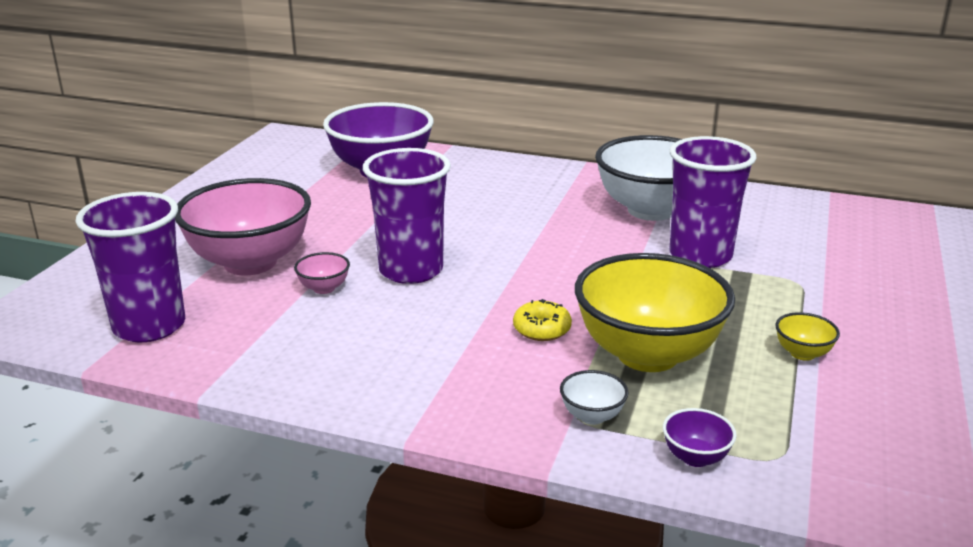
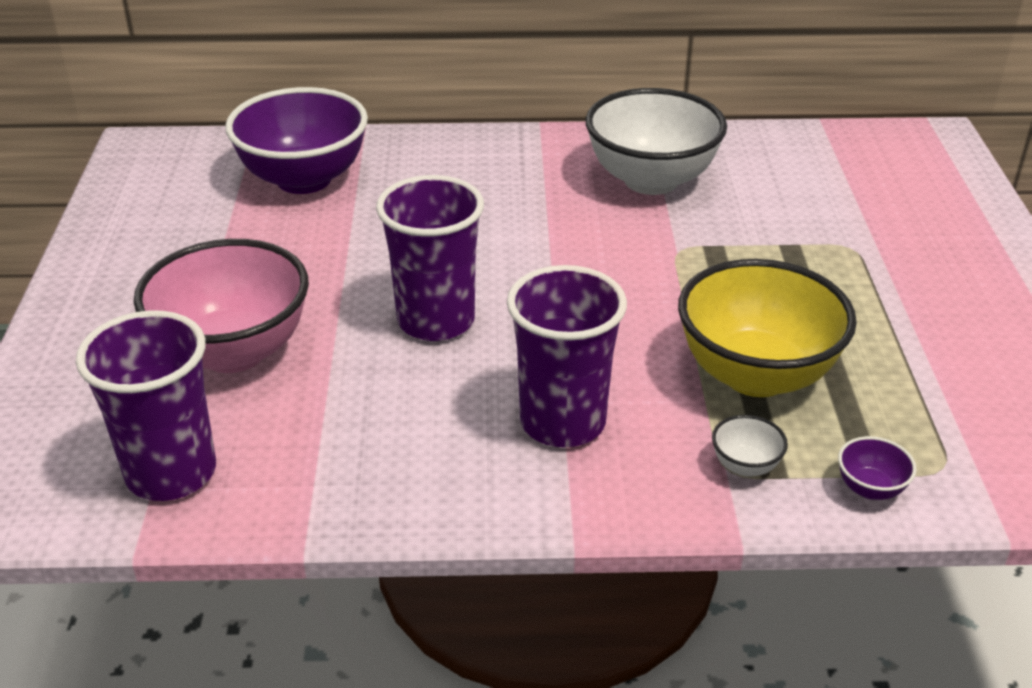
camera: 20 degrees left, 10 degrees up
(324, 288) = (350, 369): pink bowl -> none
(542, 329) = (630, 368): yellow donut -> none
(700, 256) = (736, 233): purple cup -> purple cup (562, 422)
(802, 353) = (901, 337): yellow bowl -> none

